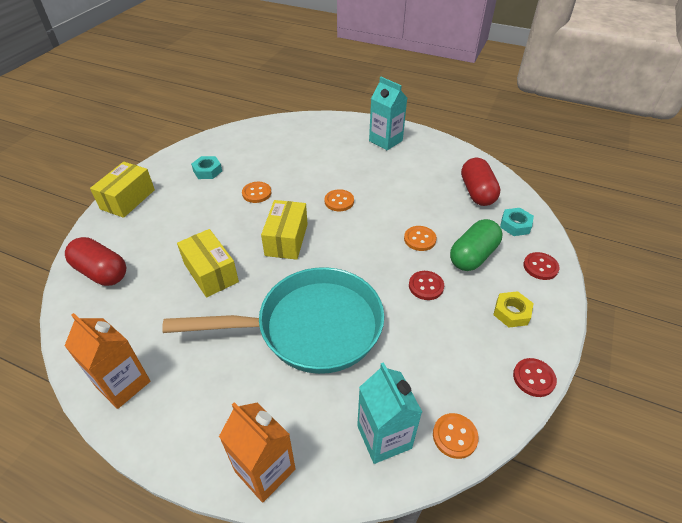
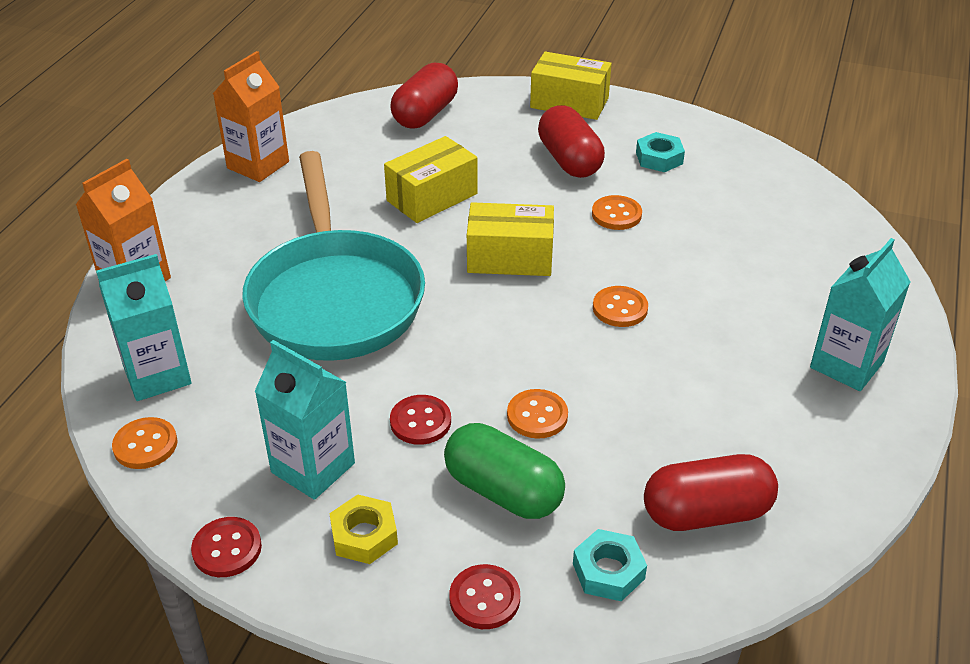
camera: 85 degrees right, 5 degrees down
(194, 206) = (569, 160): none -> red capsule
(466, 337) = (313, 468): none -> turquoise carton

